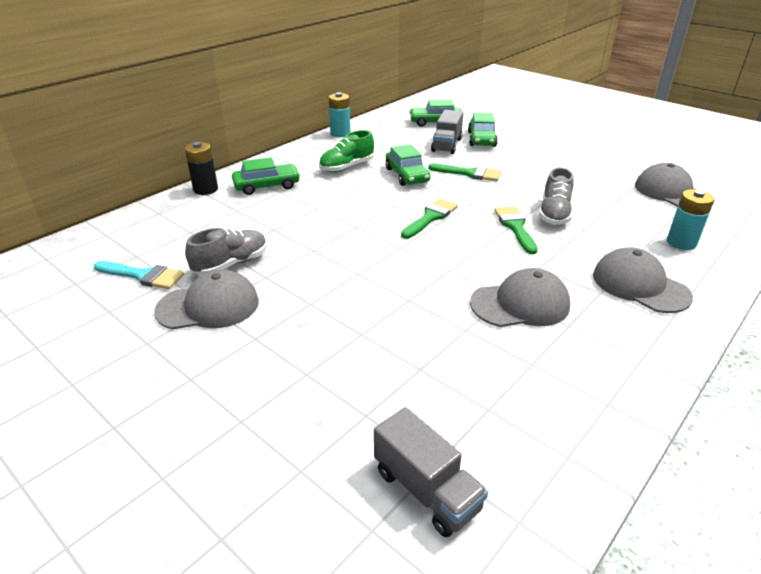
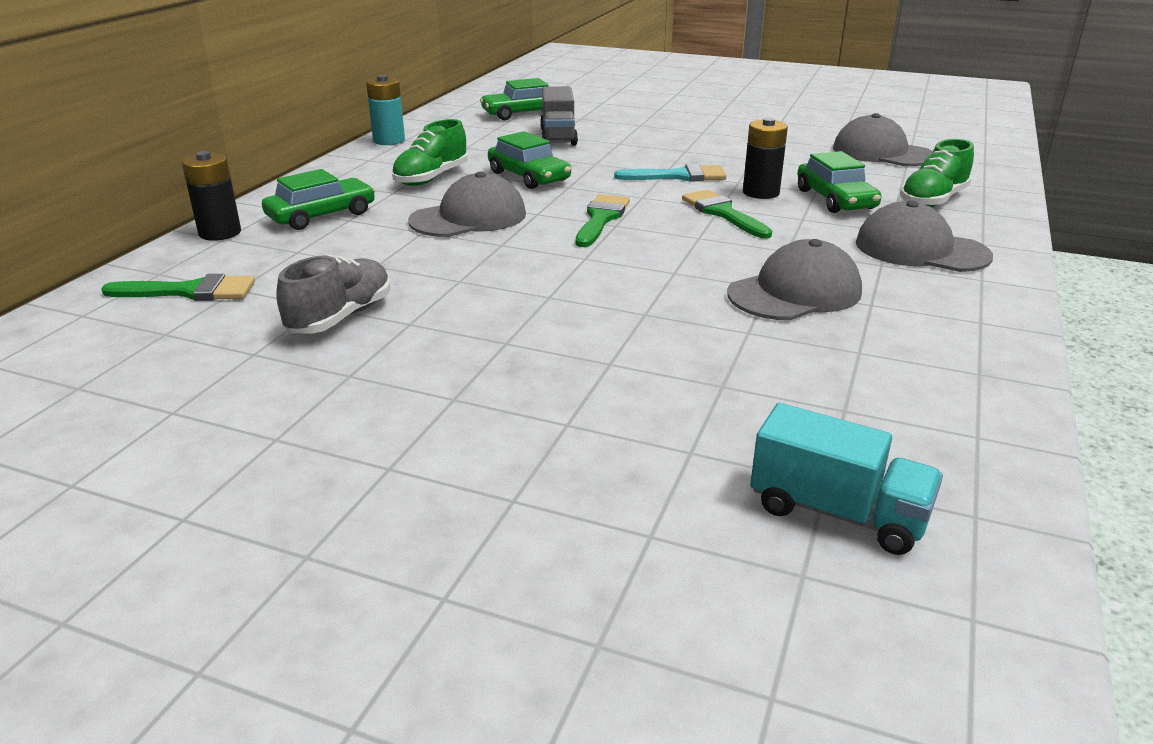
camera: 20 degrees left, 5 degrees down
(143, 276) = (198, 356): turquoise brush -> turquoise brush (678, 176)
(208, 306) = (345, 374): grey cap -> grey cap (469, 218)
(426, 490) = (837, 512): grey truck -> turquoise truck
(469, 173) = (615, 164): green brush -> green brush (190, 291)
(481, 139) = (601, 125): green car -> green car (835, 199)
(554, 214) = (761, 192): grey shoe -> black battery
(681, 243) = (933, 200): turquoise battery -> green shoe

